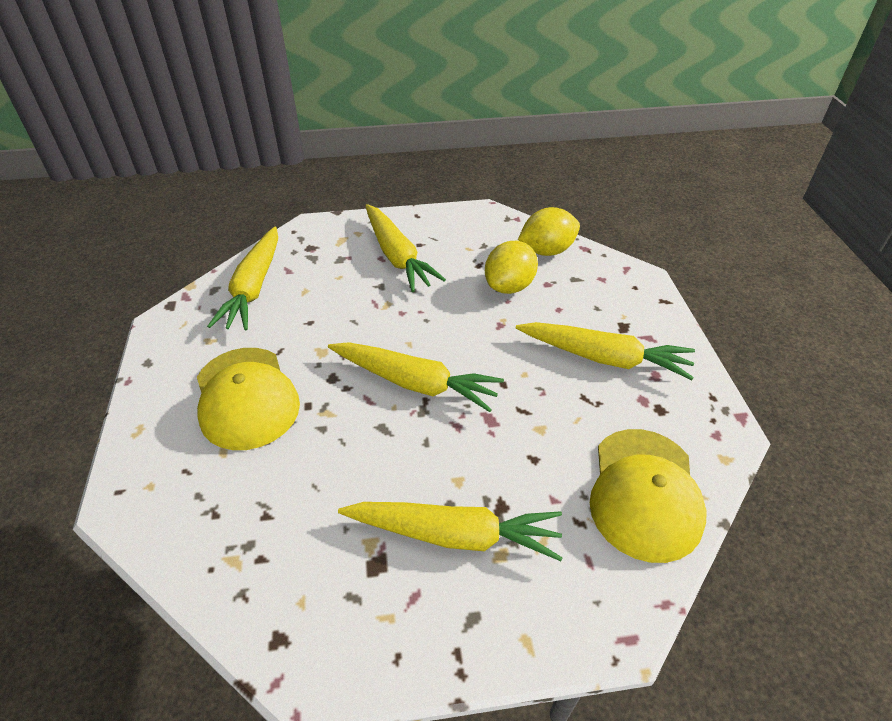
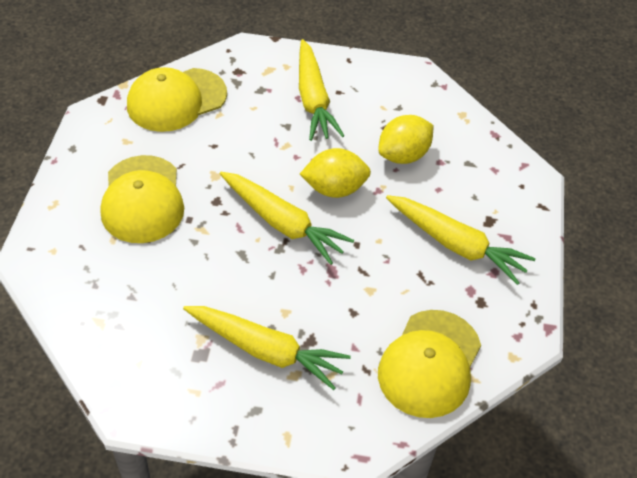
camera: 15 degrees right, 5 degrees up
(254, 287) = (176, 100): yellow carrot -> yellow cap
(546, 251) = (456, 128): yellow lemon -> yellow lemon (335, 189)

